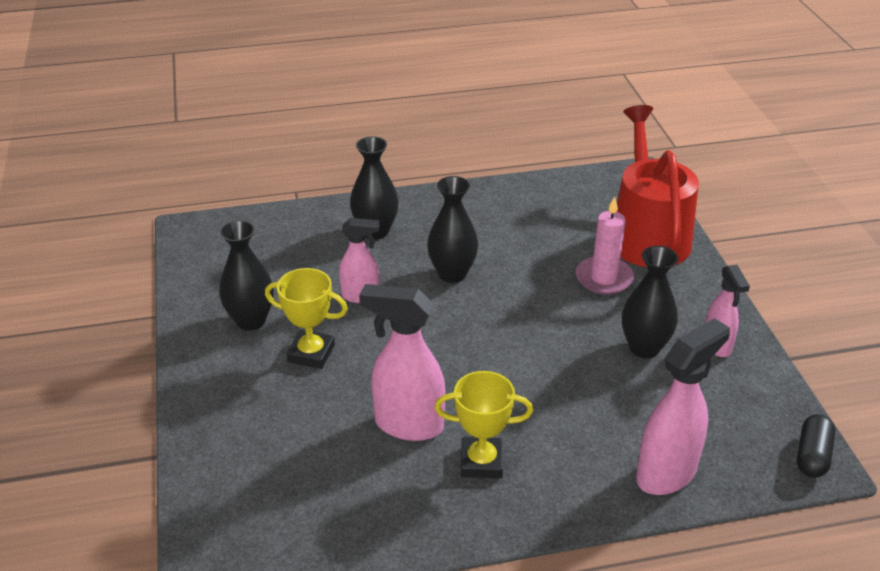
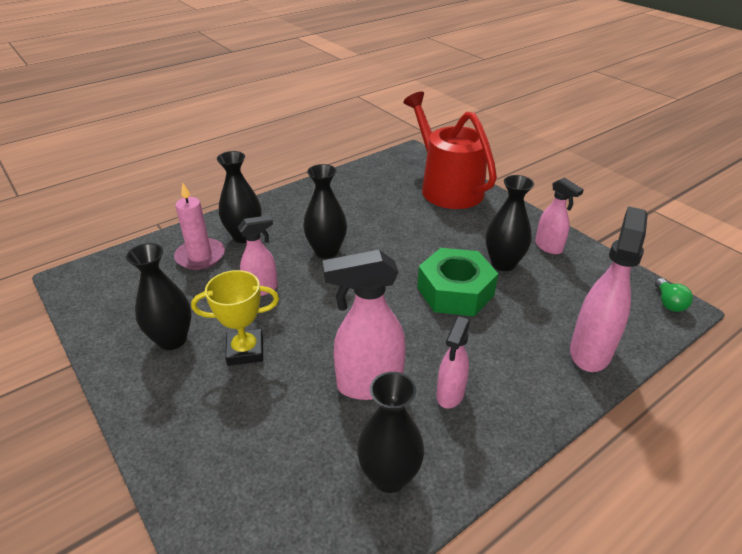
camera: 25 degrees left, 0 degrees up
(375, 510) = (389, 476): none -> black vase
(481, 462) = (450, 395): yellow trophy -> pink spray bottle
(563, 362) = (455, 291): none -> green nut
(604, 278) = (440, 223): pink candle -> pink candle (200, 256)
(812, 456) = (668, 303): black capsule -> green light bulb

